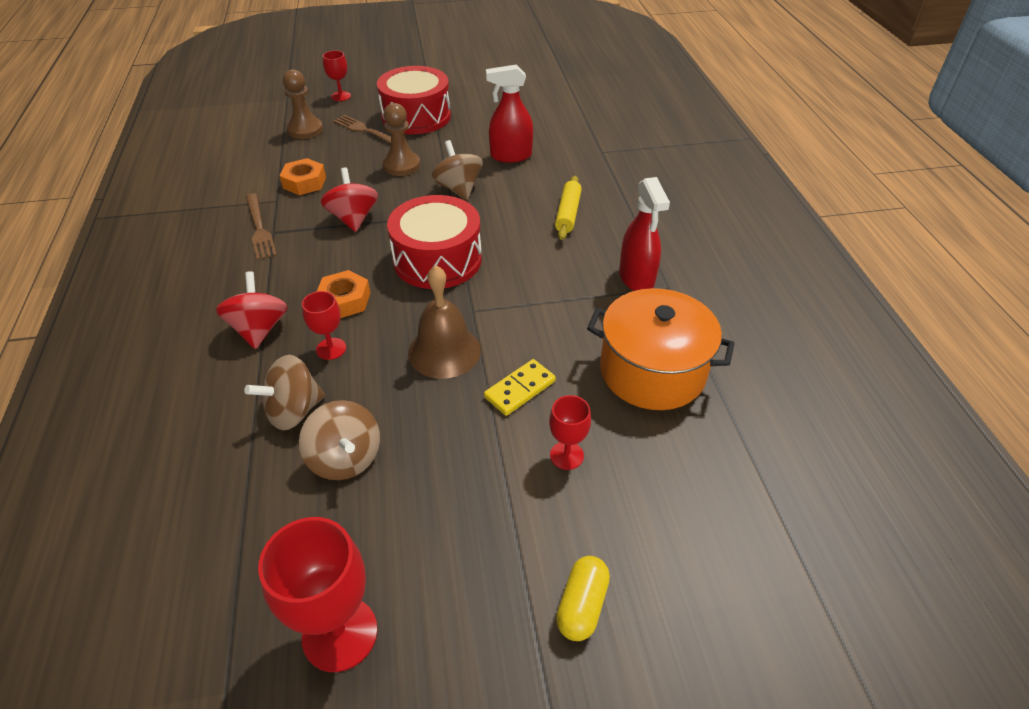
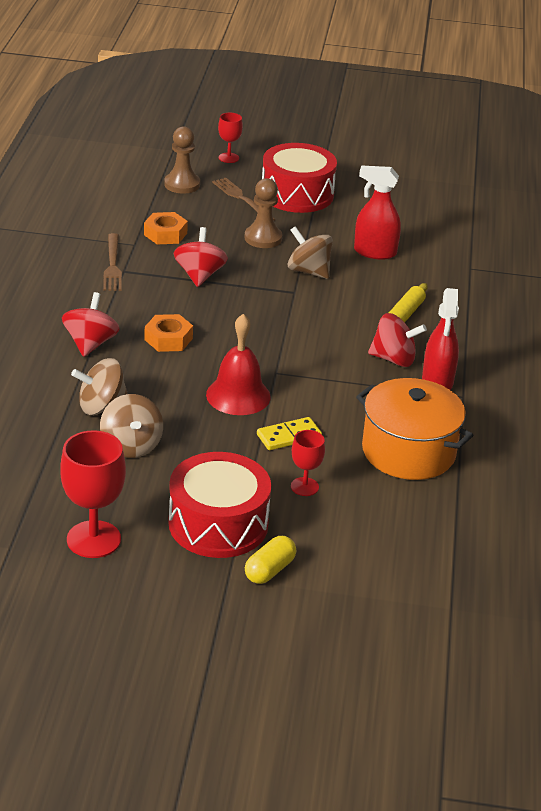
camera: 15 degrees right, 10 degrees down
(331, 349) = (145, 371): red goblet -> none
(437, 259) = (262, 326): red drum -> red drum (218, 524)
(444, 351) = (238, 395): brown bell -> red bell
(458, 189) = (308, 271): brown spinning top -> brown spinning top turned 45 degrees counterclockwise
(582, 263) = (393, 359): none -> red spinning top

